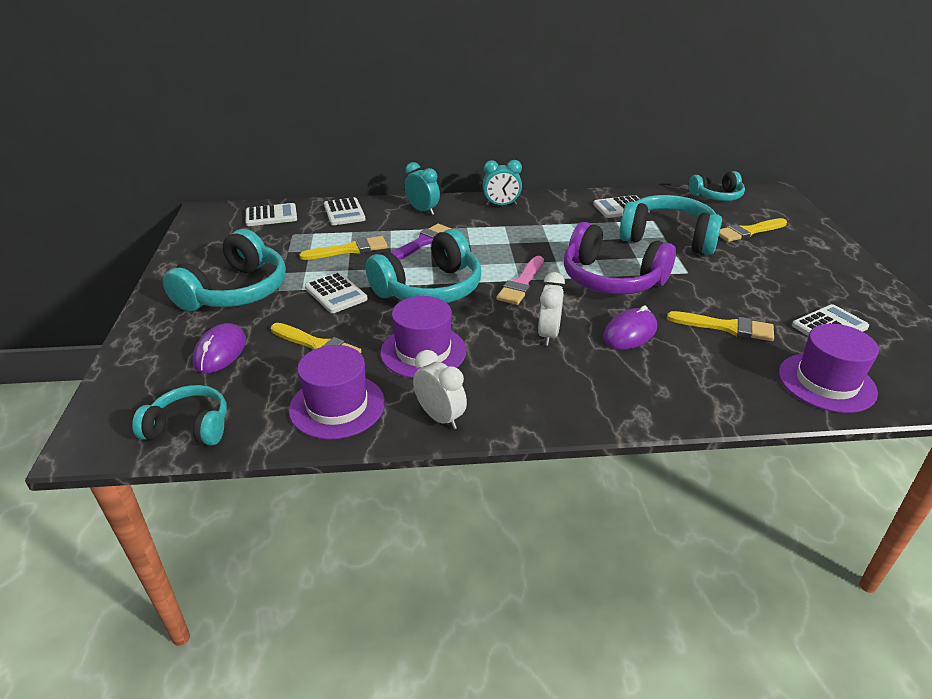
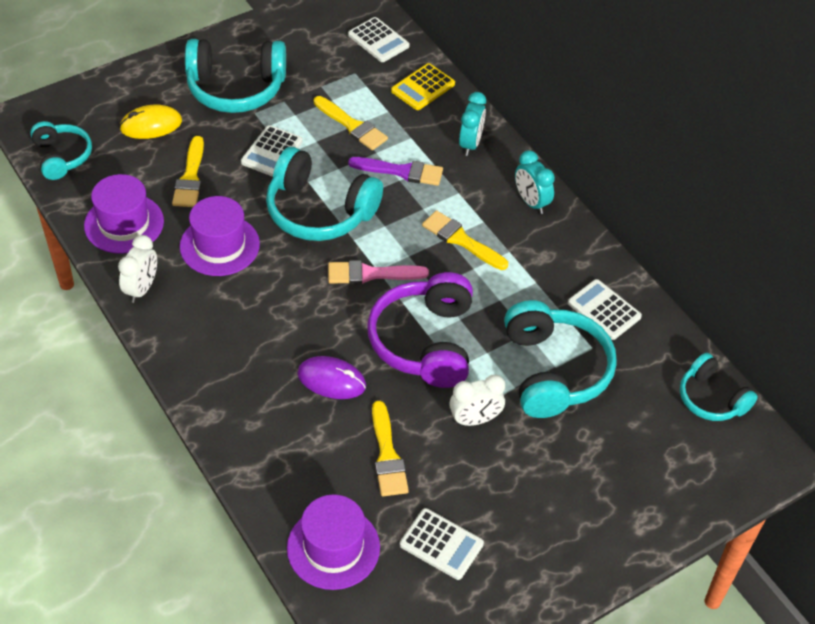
camera: 60 degrees right, 15 degrees up
(220, 352) = (151, 125): purple mouse -> yellow mouse
(344, 212) = (423, 87): white calculator -> yellow calculator
(548, 335) = (293, 321): white clock -> white clock (475, 419)
(748, 231) = (626, 445): yellow brush -> yellow brush (461, 240)

